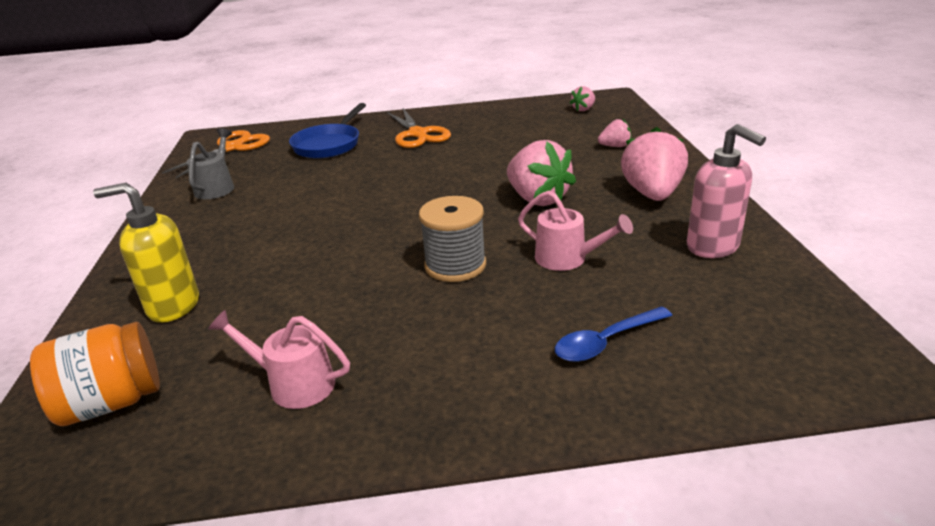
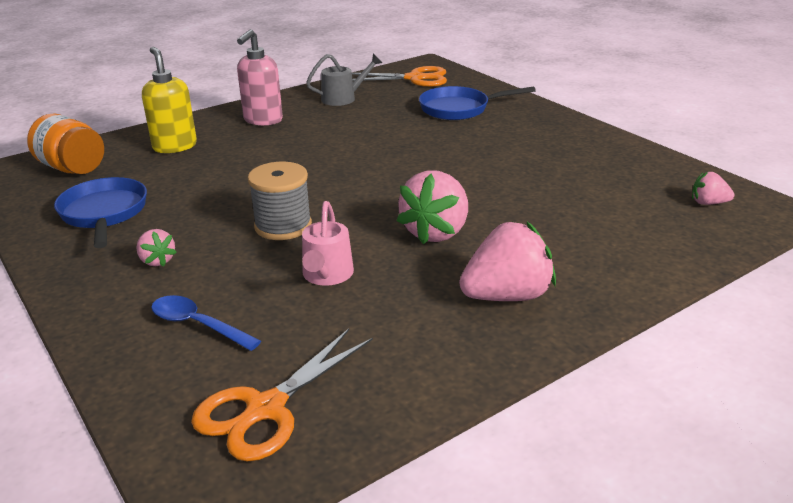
camera: 60 degrees right, 0 degrees up
(293, 384) = (104, 214): pink watering can -> blue pan
(418, 134) = (524, 136): orange scissors -> orange scissors (265, 409)
(615, 146) = (616, 247): pink strawberry -> pink strawberry (157, 261)
(713, 247) = (408, 357): pink soap dispenser -> pink soap dispenser (262, 120)

